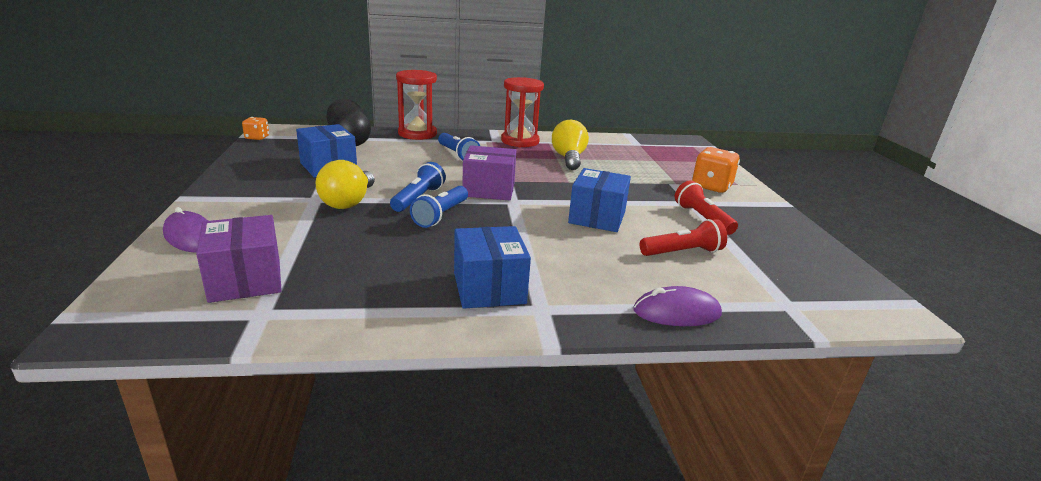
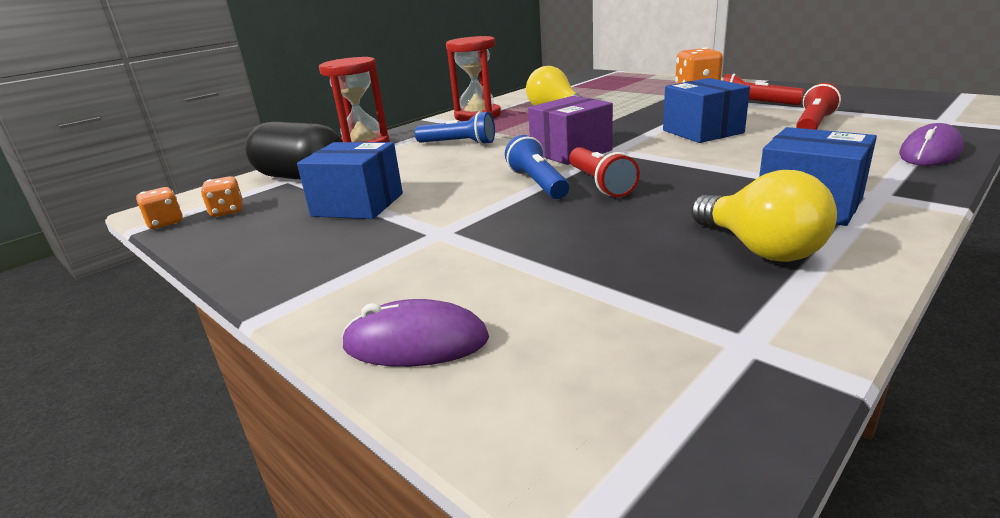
camera: 35 degrees left, 0 degrees up
(245, 280) = (626, 331): purple box -> none
(285, 143) = (227, 211): none -> orange dice
(348, 202) = (484, 217): yellow light bulb -> yellow light bulb (760, 249)
(441, 215) = (600, 184): blue flashlight -> red flashlight

